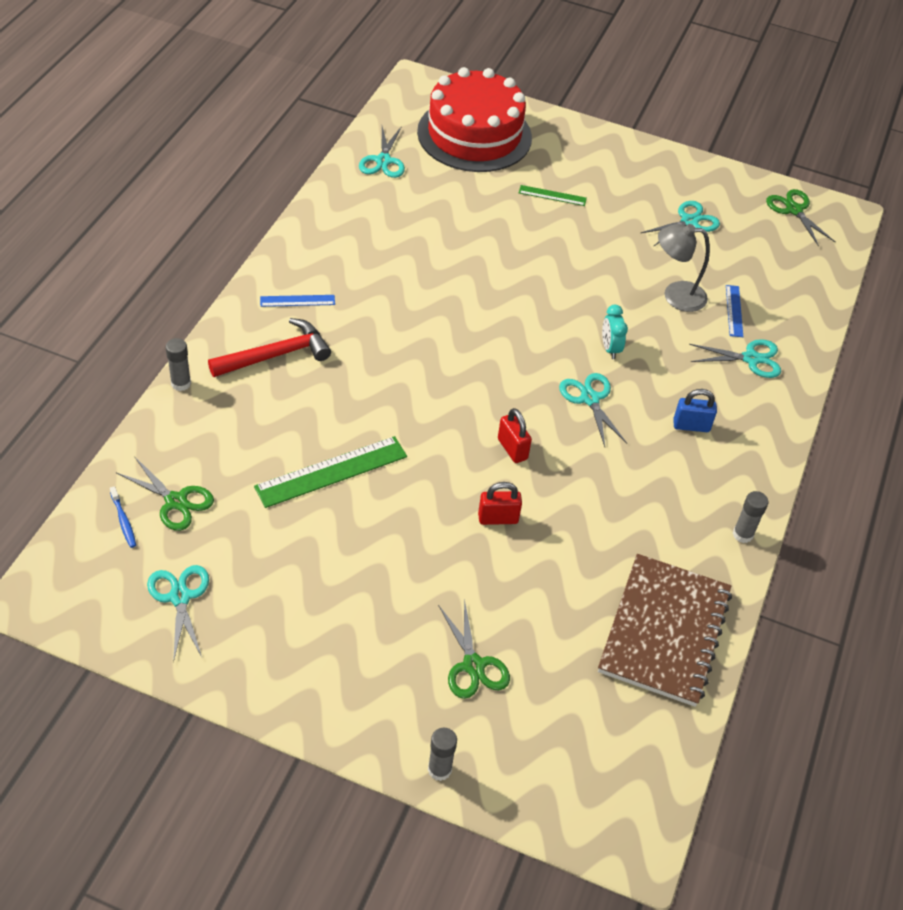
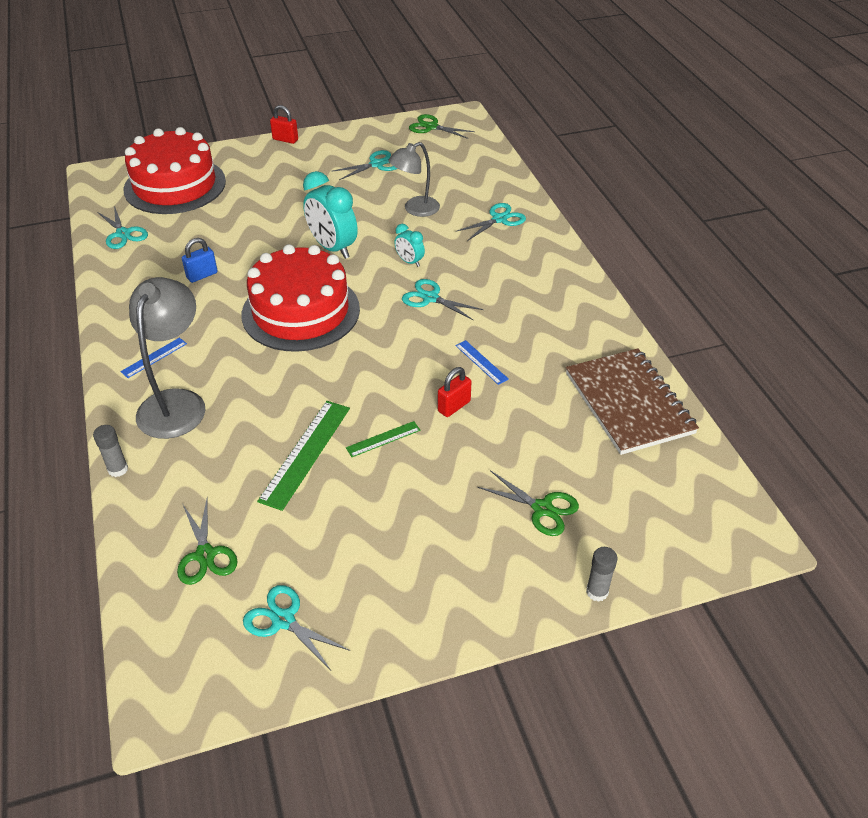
camera: 35 degrees left, 5 degrees down
(123, 521) = (175, 599): blue toothbrush -> none
(176, 502) = (205, 555): green scissors -> green scissors turned 75 degrees clockwise
(276, 355) = (176, 403): red hammer -> grey lamp
(458, 336) = (301, 311): none -> red cake
(512, 449) = (415, 358): red padlock -> red padlock (285, 139)
(552, 195) = (271, 194): green ruler -> green ruler (383, 439)
(552, 288) = (333, 248): none -> turquoise clock
(689, 222) = (376, 164): turquoise scissors -> turquoise scissors turned 45 degrees clockwise
(691, 426) = (508, 276): blue padlock -> blue padlock (202, 275)
(734, 311) = (459, 199): blue ruler -> blue ruler (481, 362)
(742, 534) = (607, 318): grey glue stick -> none

